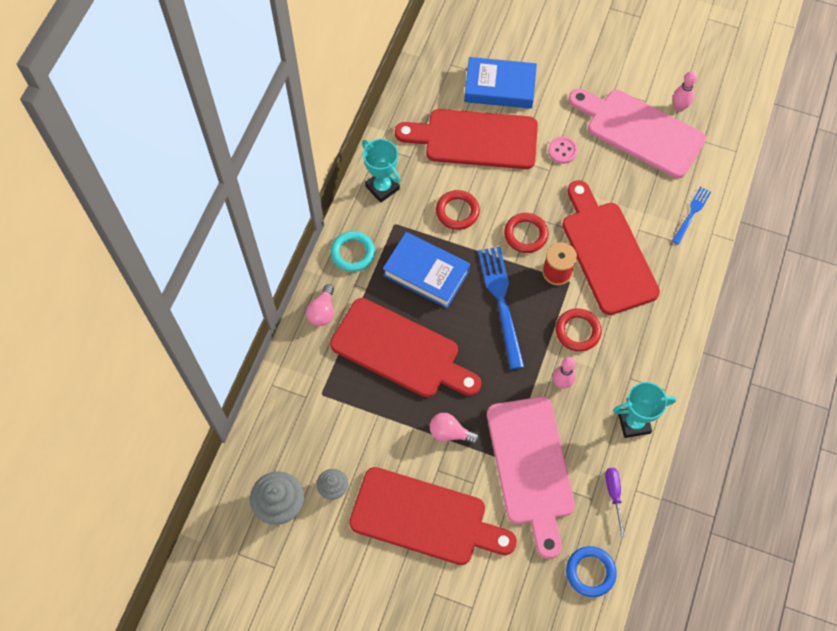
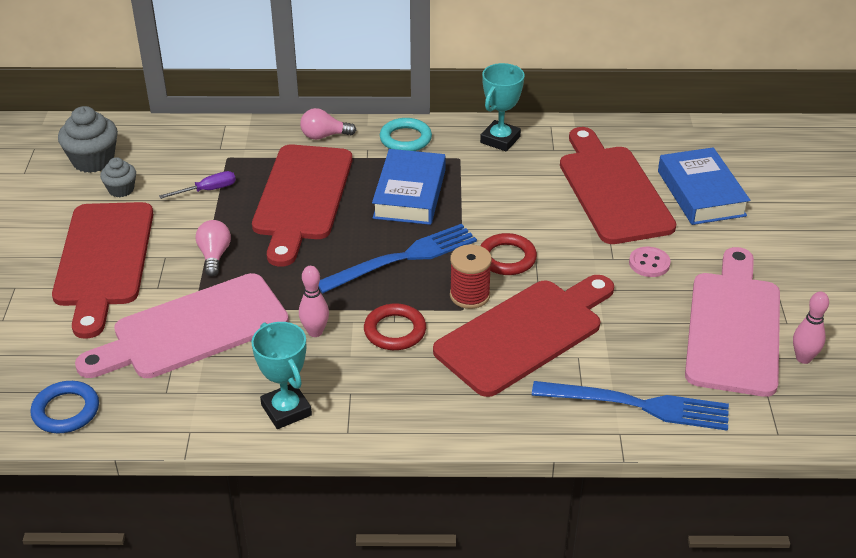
camera: 70 degrees right, 25 degrees down
(457, 212) = (504, 199): red ring -> none
(613, 495) = (177, 411): purple screwdriver -> purple screwdriver (207, 190)
(691, 213) = (638, 405): blue fork -> blue fork, size x1.80

